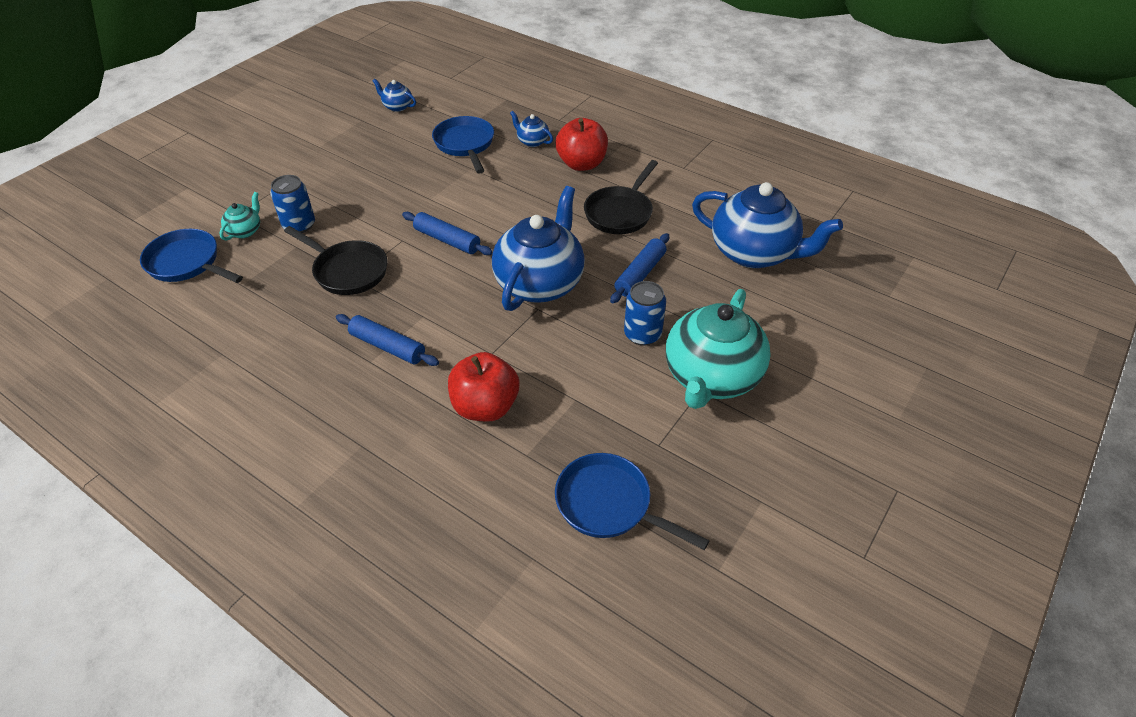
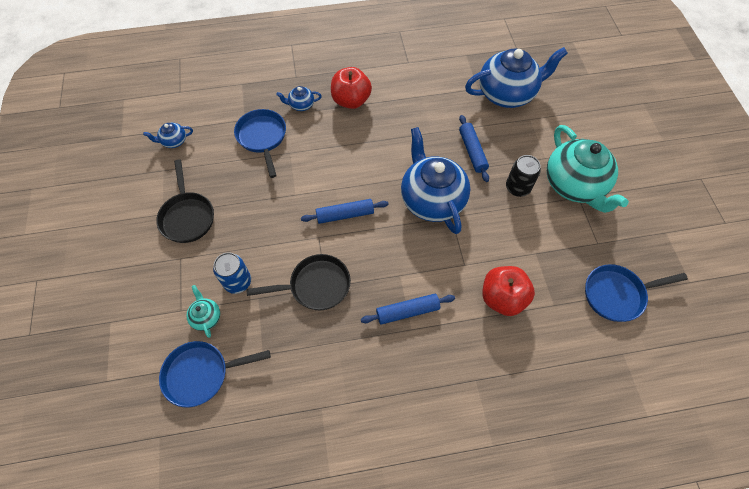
camera: 45 degrees left, 15 degrees up
(465, 145) = (262, 138): blue pan -> blue pan turned 45 degrees clockwise
(620, 212) = (414, 119): black pan -> black pan (187, 216)
(642, 334) = (517, 187): blue can -> black can

